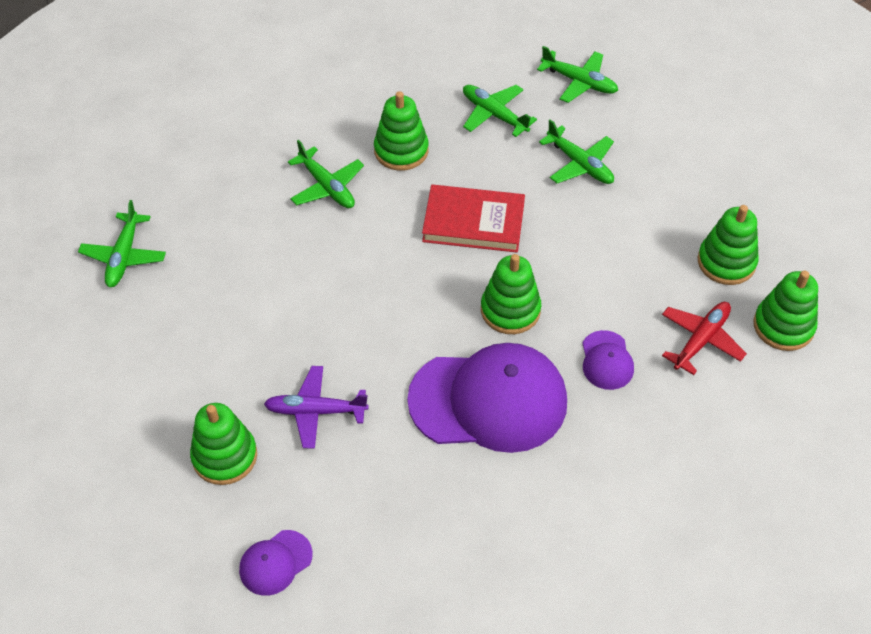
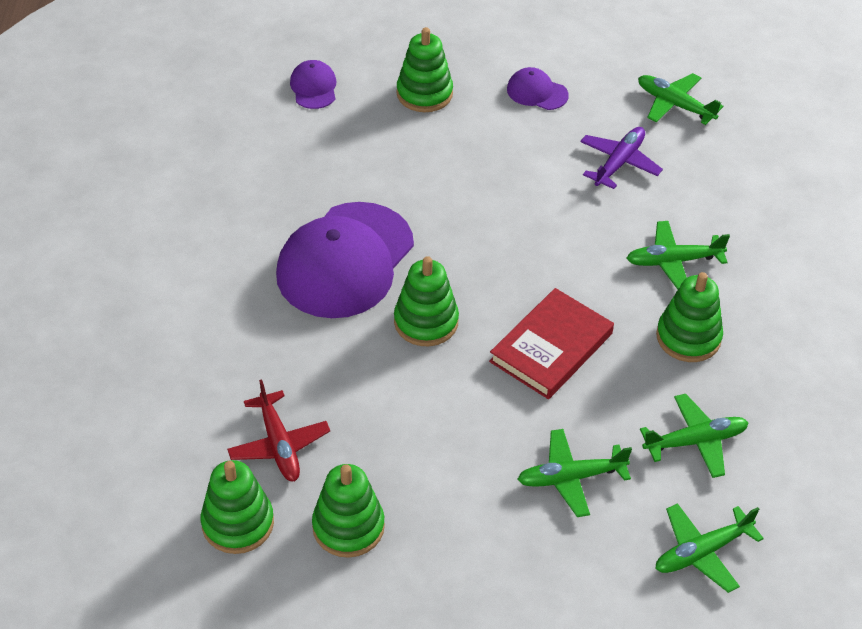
camera: 120 degrees right, 5 degrees down
(316, 411) = (423, 155): purple plane -> purple plane (619, 163)
(607, 360) = (317, 361): purple cap -> purple cap (537, 92)

